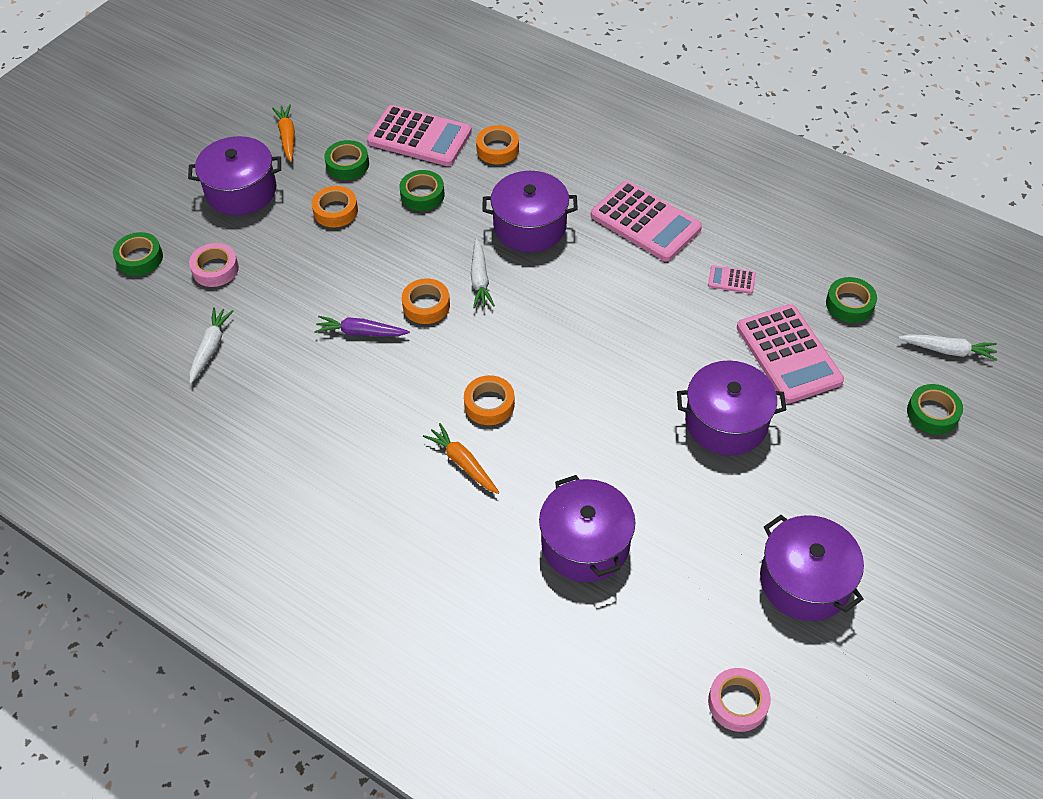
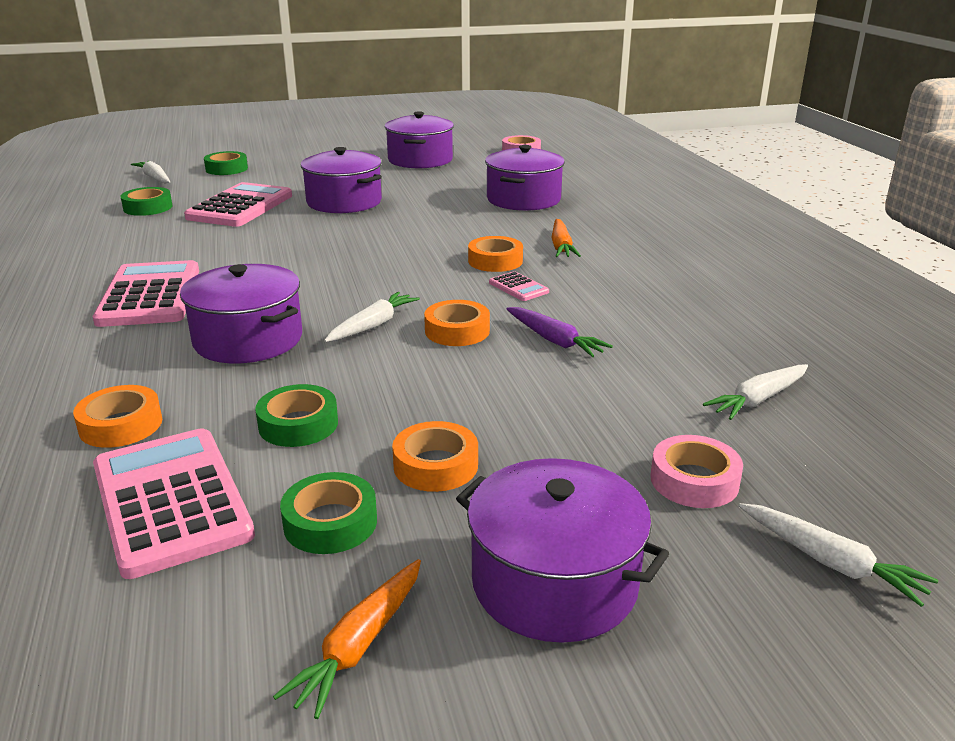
camera: 140 degrees left, 25 degrees down
(139, 258) = (830, 562): green tape -> white carrot
(731, 280) = (182, 243): pink calculator -> pink calculator (518, 287)

